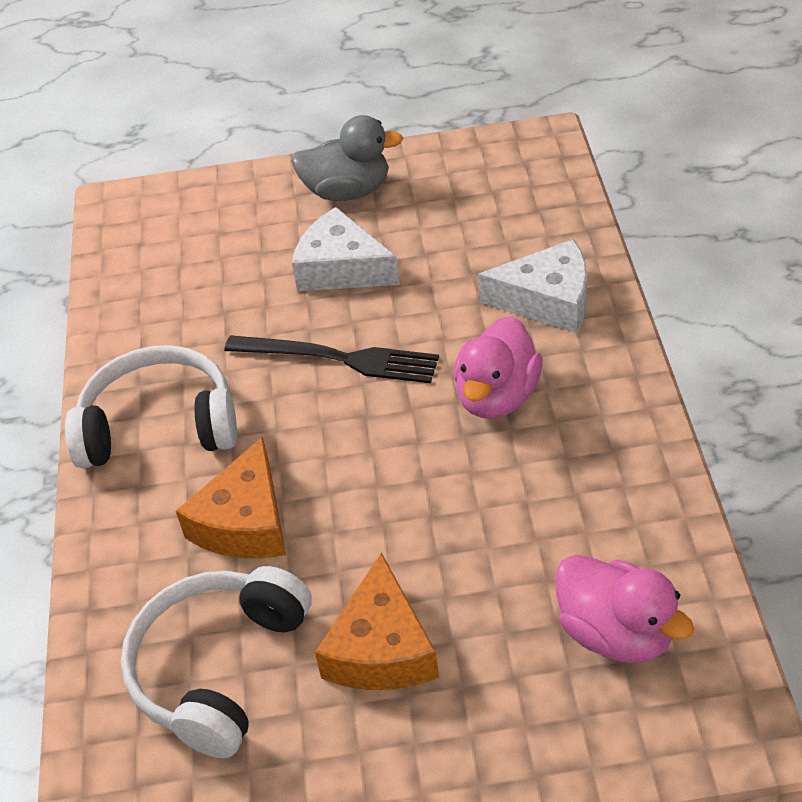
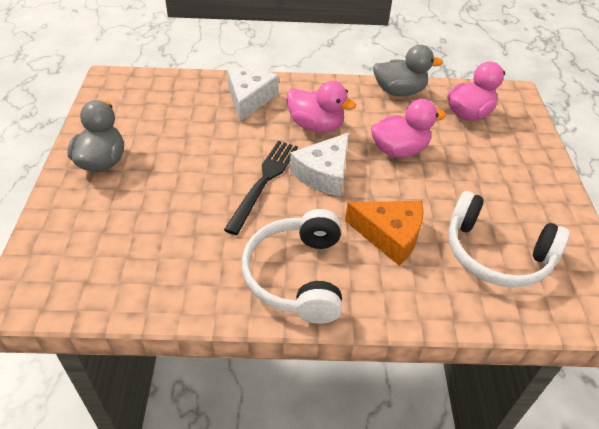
camera: 90 degrees left, 0 degrees up
(341, 269) = (180, 172): white cheese -> white cheese (324, 173)
(382, 649) = (480, 187): orange cheese -> none
(459, 521) = (399, 150): none -> pink duck
(654, 508) = (399, 91): none -> grey duck

